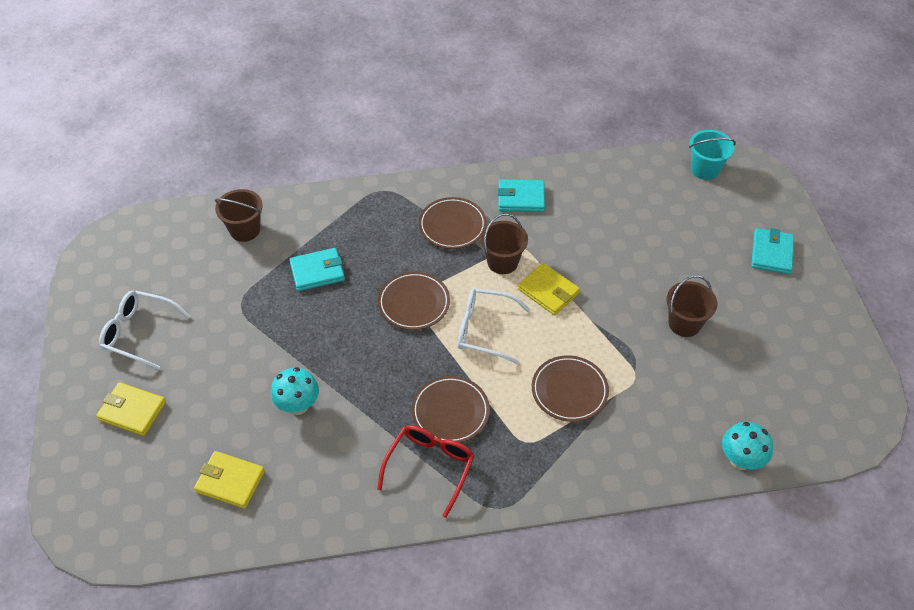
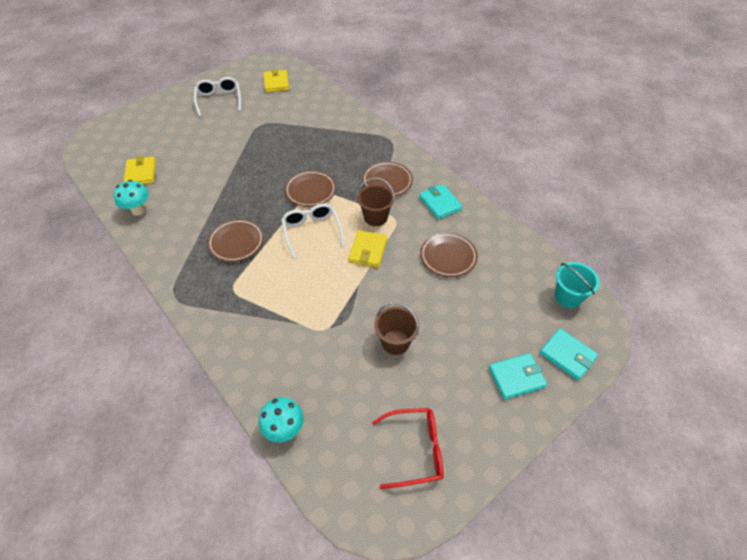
camera: 60 degrees right, 0 degrees up
(132, 411) = (168, 120): yellow wallet -> yellow wallet (276, 83)
(245, 230) = (314, 102): brown bucket -> none
(298, 406) = (204, 176): turquoise mushroom -> turquoise mushroom (138, 210)
(317, 272) = (305, 141): turquoise wallet -> turquoise wallet (567, 355)
(430, 467) = (189, 250): red glasses -> red glasses (415, 450)
(569, 391) = (288, 296): brown plate -> brown plate (448, 256)

